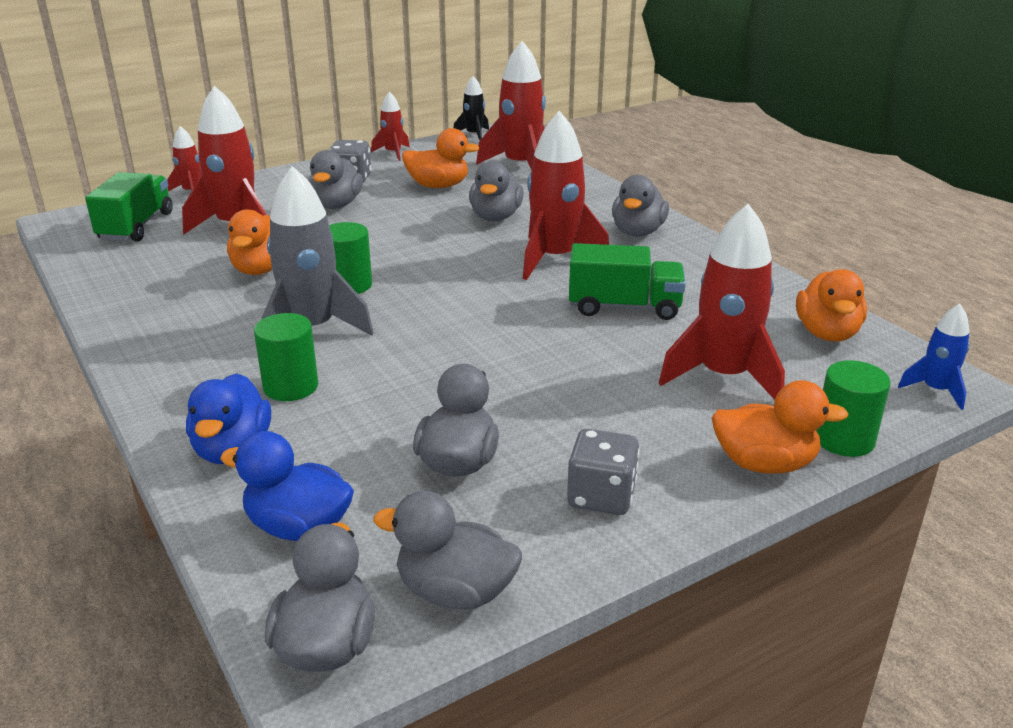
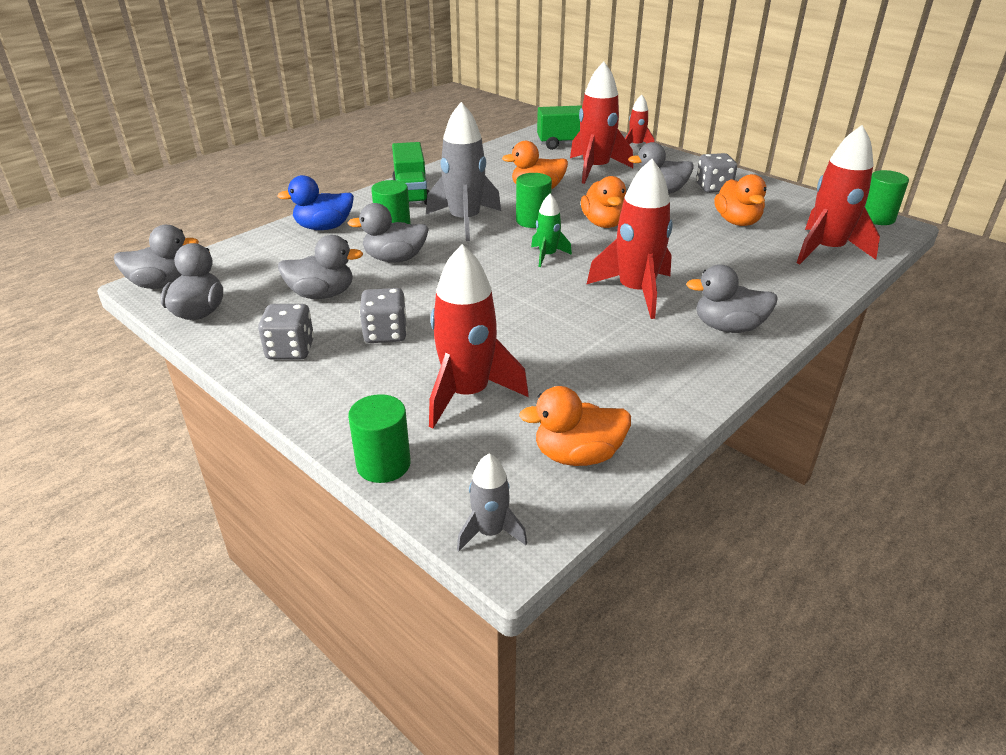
camera: 75 degrees right, 5 degrees up
(298, 527) = (255, 259): blue duck -> none
(393, 153) = (787, 192): red rocket -> none
(448, 290) = (547, 256): none -> green rocket
(474, 135) = (877, 218): black rocket -> green cylinder
(495, 217) = (696, 255): grey duck -> grey duck (395, 259)
(585, 417) = (385, 334): none -> grey dice
(624, 307) = (565, 334): green truck -> green truck (411, 193)
(764, 464) = (339, 420): orange duck -> orange duck (604, 223)
(935, 390) = (490, 532): blue rocket -> grey rocket

